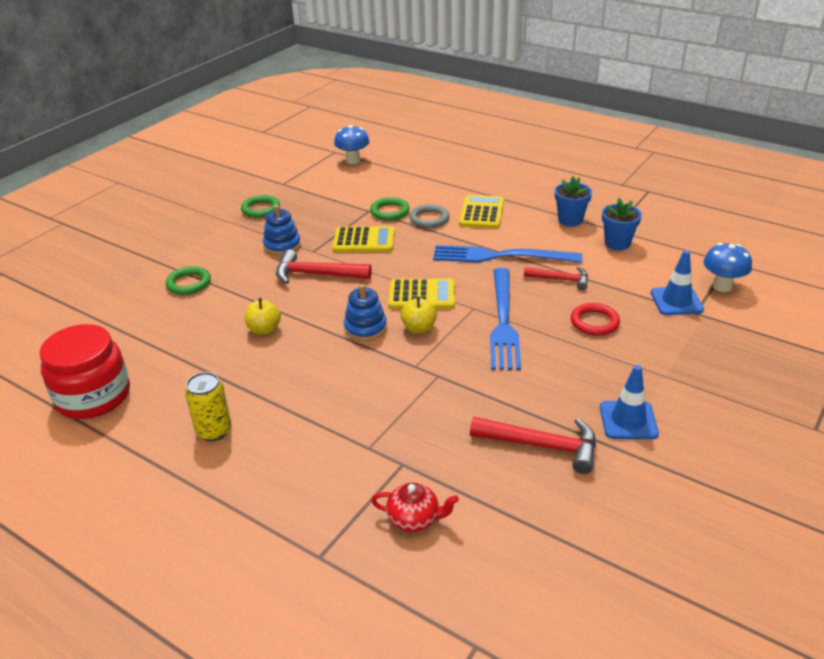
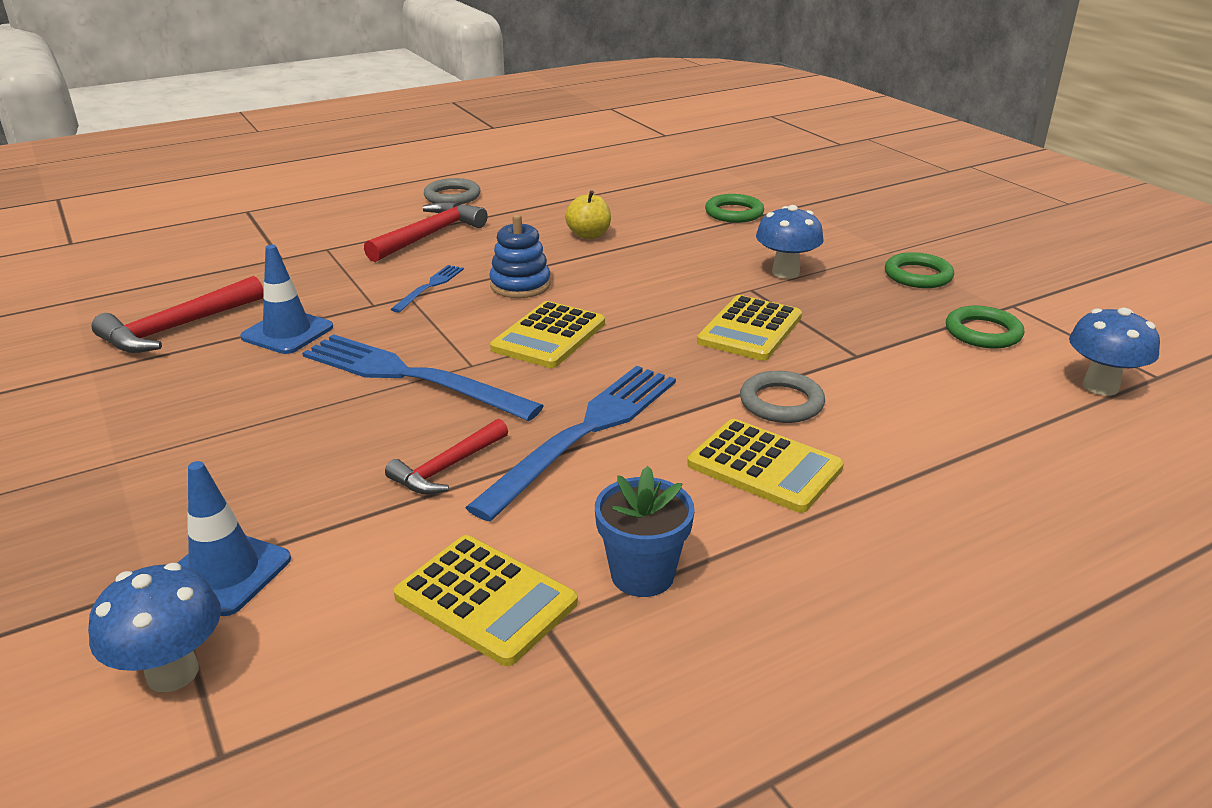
camera: 115 degrees right, 5 degrees down
(93, 396) = (569, 163): red jar -> none
(214, 431) = (452, 196): yellow can -> grey ring
(282, 245) = (785, 272): blue stacking toy -> blue mushroom
(316, 274) = (682, 280): red hammer -> red hammer (429, 235)
(389, 212) = (838, 372): green ring -> green ring (983, 332)
(395, 363) = (429, 287): none -> blue fork
(415, 519) = (213, 248): red teapot -> none
(419, 328) = (477, 316): yellow apple -> none
(594, 322) = (303, 452): red ring -> none
(617, 243) = (486, 599): blue flower pot -> yellow calculator
(628, 420) = (109, 394): blue traffic cone -> blue traffic cone (287, 332)

